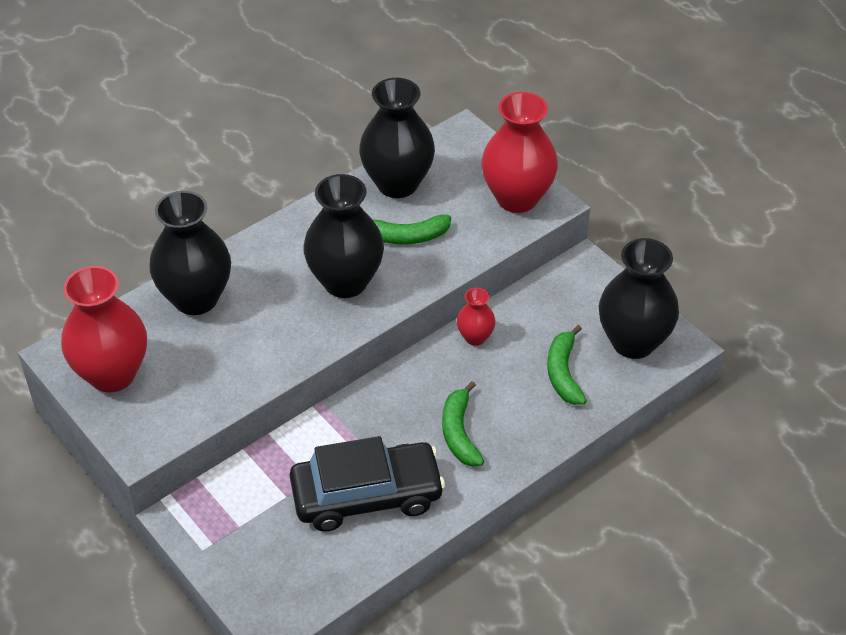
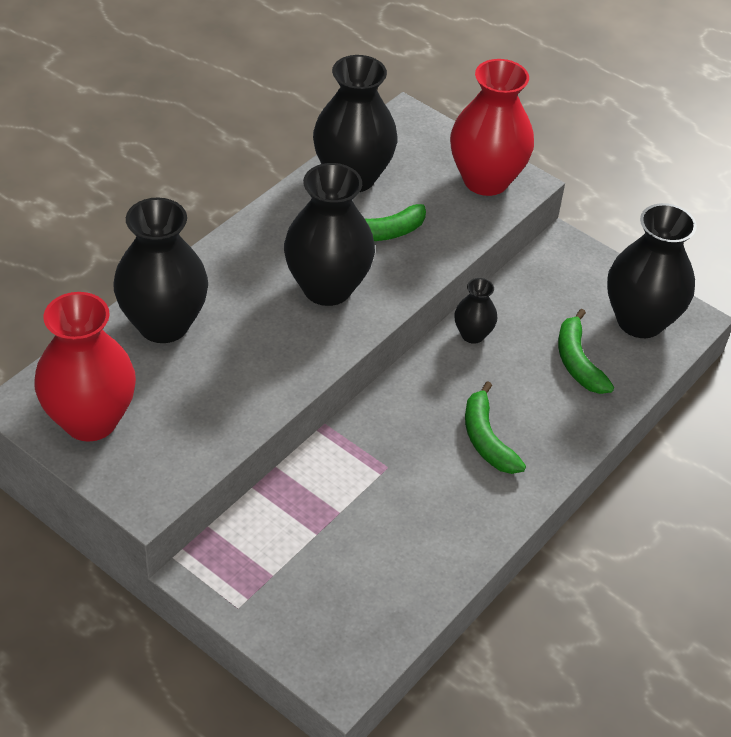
camera: 15 degrees left, 0 degrees up
(366, 495) = (406, 521): black car -> none
(475, 337) = (472, 334): red vase -> black vase

